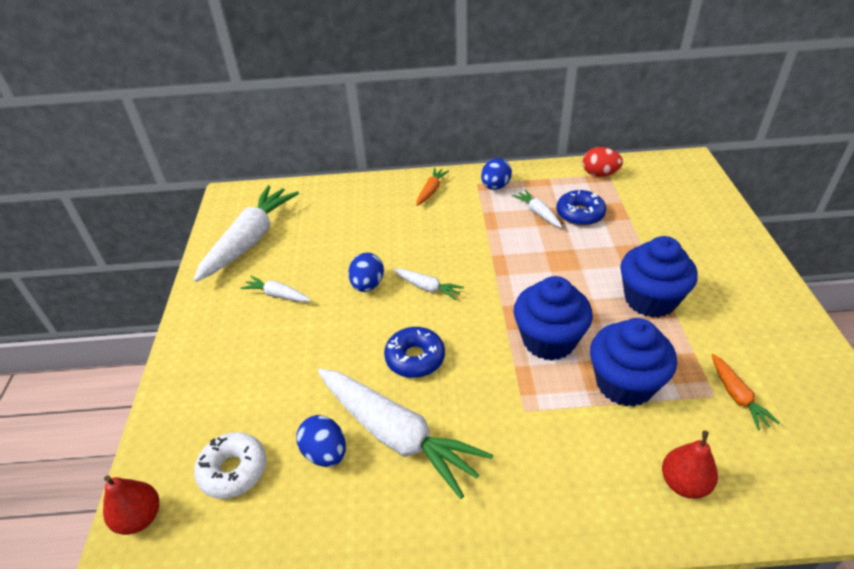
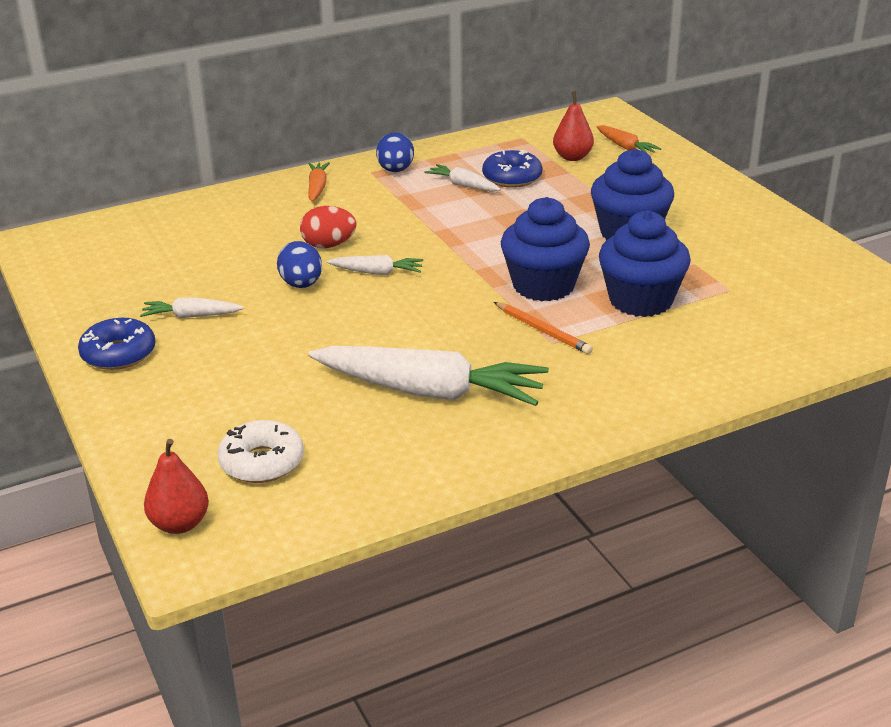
camera: 25 degrees left, 10 degrees down
(250, 240) = (108, 276): white carrot -> none
(325, 453) = (359, 423): blue egg -> none
(415, 358) = (405, 331): blue donut -> blue donut (118, 354)
(523, 393) = (543, 331): none -> orange pencil
(599, 174) = (512, 139): red egg -> red egg (328, 245)
(684, 483) = (734, 354): red pear -> red pear (572, 157)
(737, 396) = (750, 285): orange carrot -> orange carrot (625, 147)

